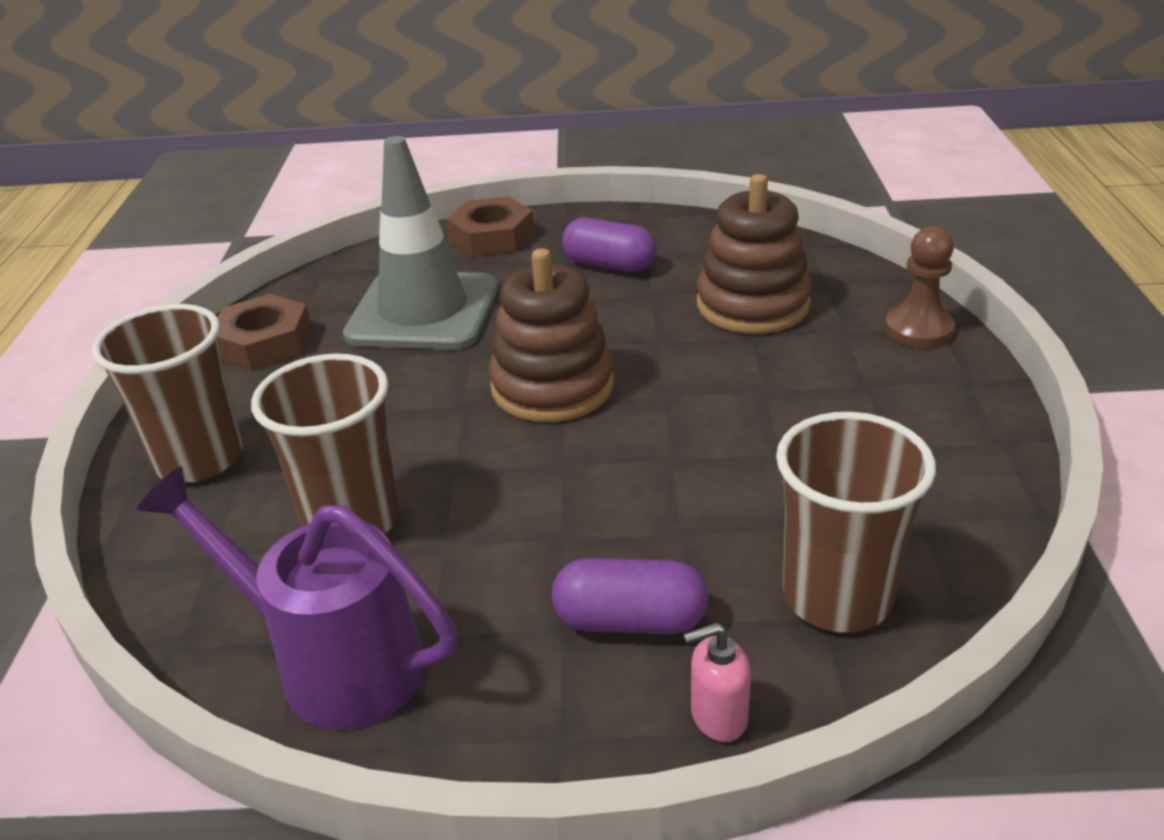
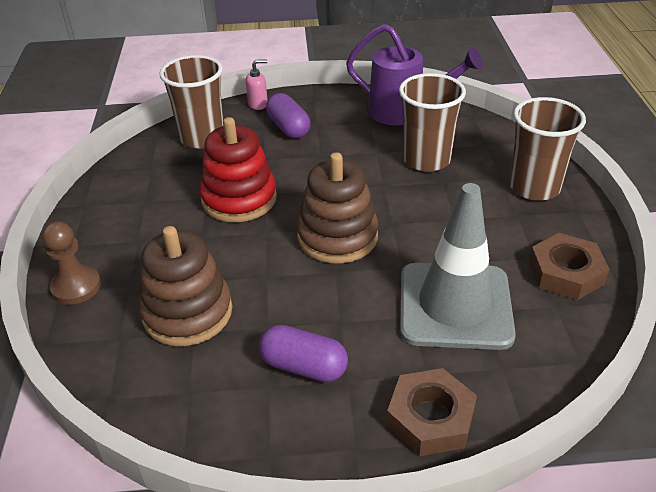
camera: 175 degrees right, 5 degrees up
(630, 621) = (288, 128): purple capsule -> purple capsule turned 60 degrees clockwise
(717, 447) = (239, 199): none -> red stacking toy

